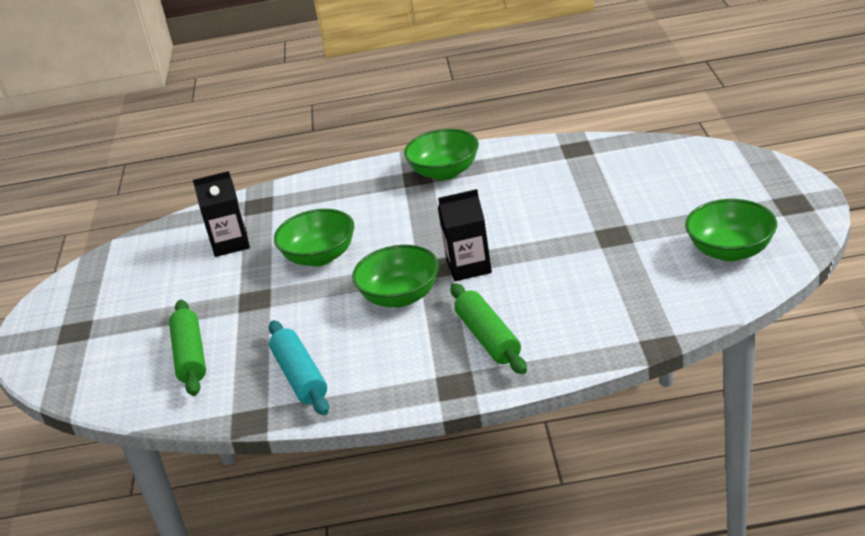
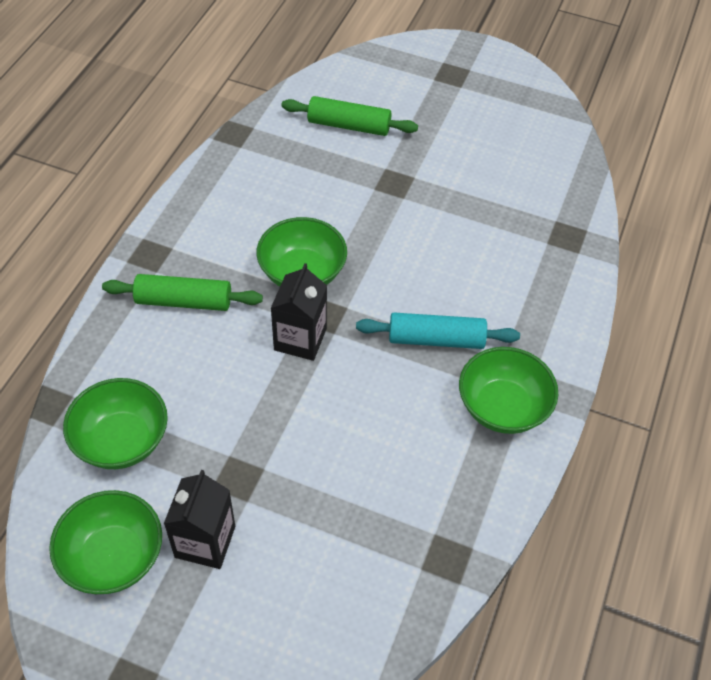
camera: 110 degrees right, 20 degrees up
(230, 243) = (507, 196): black carton -> black carton (205, 541)
(300, 376) = (257, 175): turquoise rolling pin -> turquoise rolling pin (436, 339)
(320, 257) = (423, 246): green bowl -> green bowl (121, 440)

